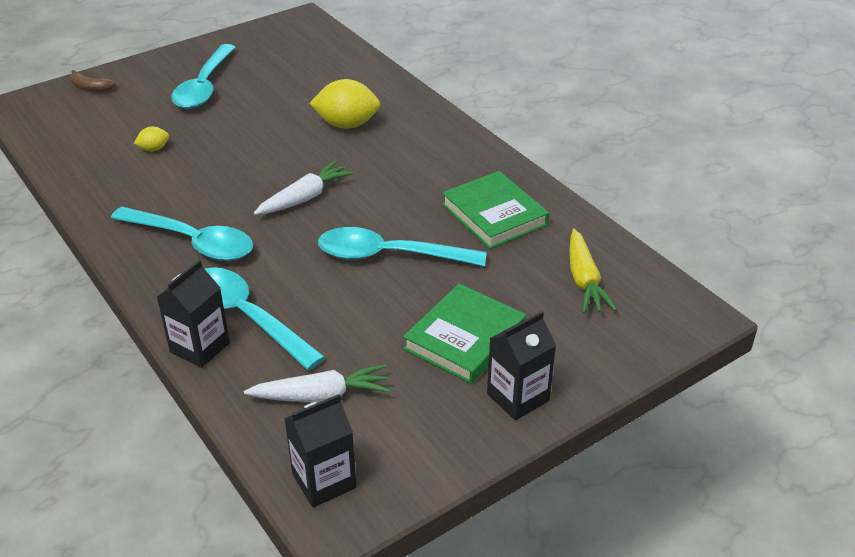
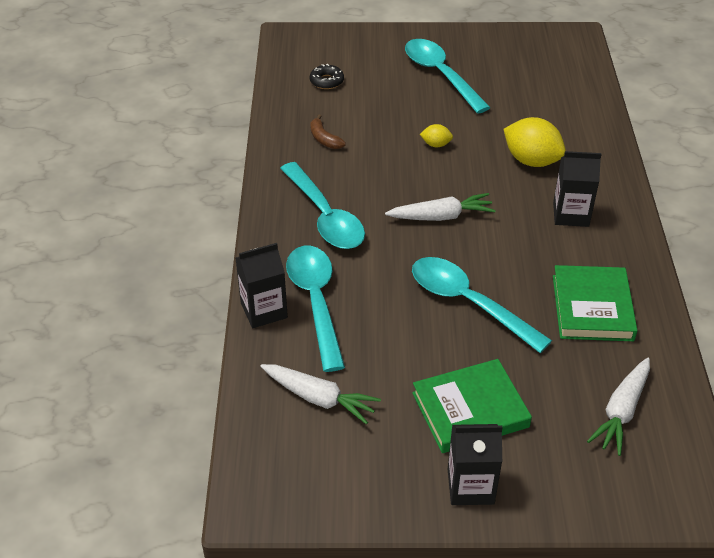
camera: 35 degrees right, 5 degrees up
(90, 87) = (351, 41): brown banana -> brown banana (324, 139)
(94, 129) = (326, 81): none -> black donut
(154, 149) = (357, 119): yellow lemon -> yellow lemon (436, 144)
(204, 86) = (440, 75): turquoise spoon -> turquoise spoon turned 105 degrees clockwise
(324, 481) = (267, 469): black carton -> black carton (570, 214)
(584, 280) = (621, 411): yellow carrot -> white carrot

